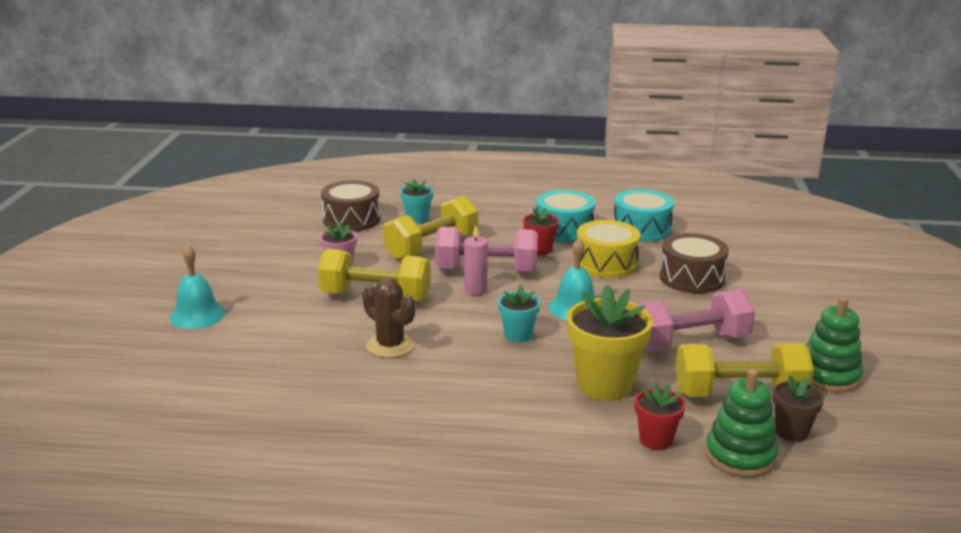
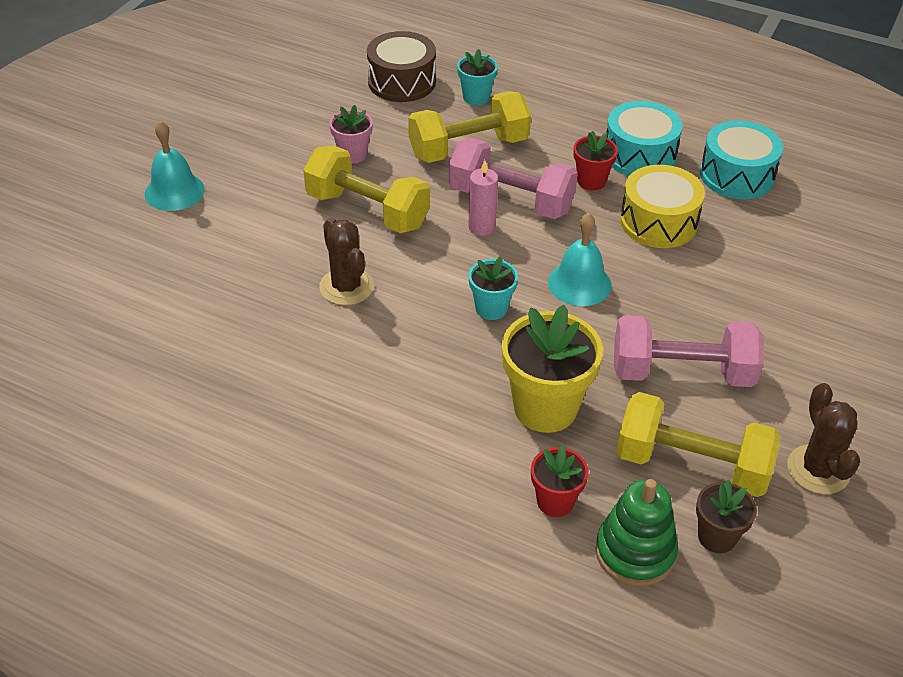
camera: 20 degrees right, 20 degrees up
(691, 278) = (749, 271): brown drum -> none
(828, 376) = (818, 470): green stacking toy -> brown cactus

